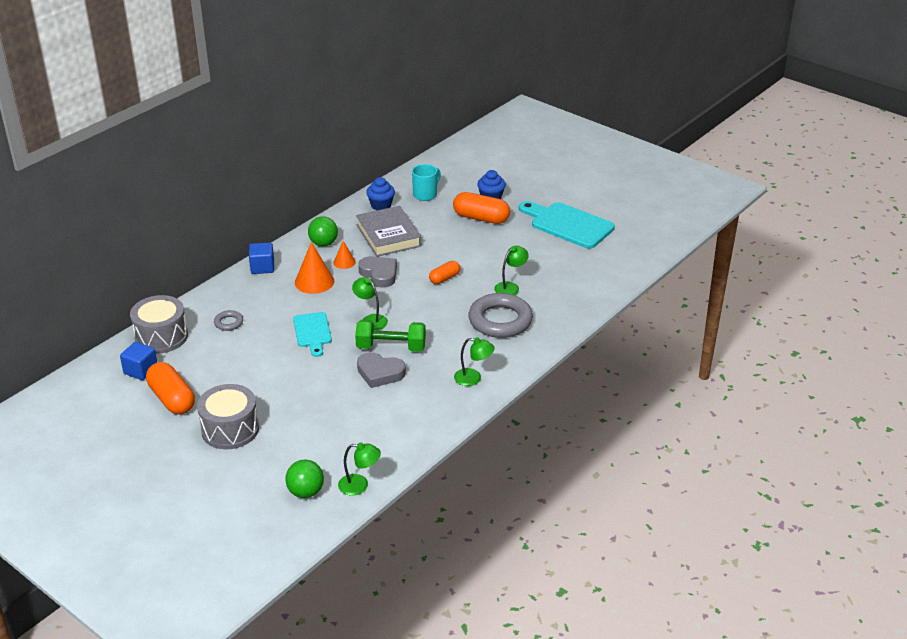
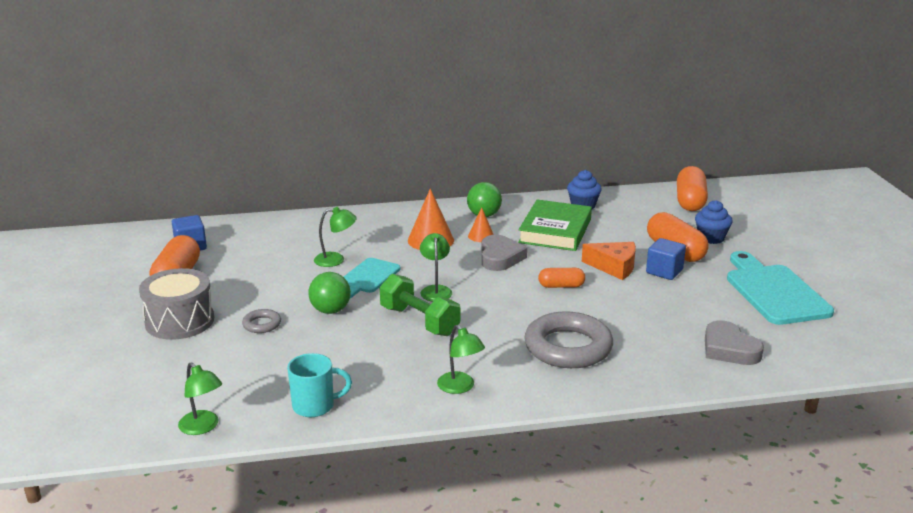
camera: 40 degrees right, 10 degrees down
(161, 337) = (244, 230): grey drum -> none
(228, 323) = (311, 241): grey ring -> grey ring (262, 324)
(262, 267) = (403, 213): blue cube -> blue cube (664, 271)
(306, 492) = (151, 406): green ball -> green ball (330, 310)
(380, 373) = (375, 338): grey heart -> grey heart (729, 349)
(388, 235) = (555, 231): grey book -> green book
(425, 194) = (641, 212): turquoise mug -> turquoise mug (315, 406)
(445, 171) = (690, 201): none -> orange capsule
(459, 248) = (614, 267): none -> orange cheese
(510, 287) = (623, 322): green lamp -> green lamp (336, 260)

